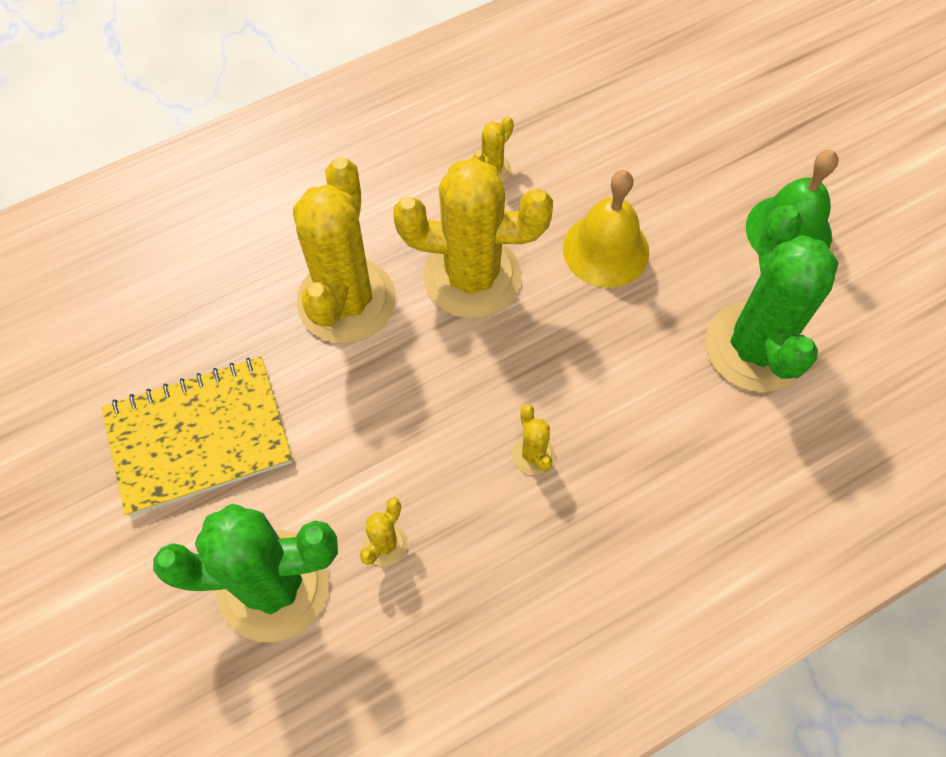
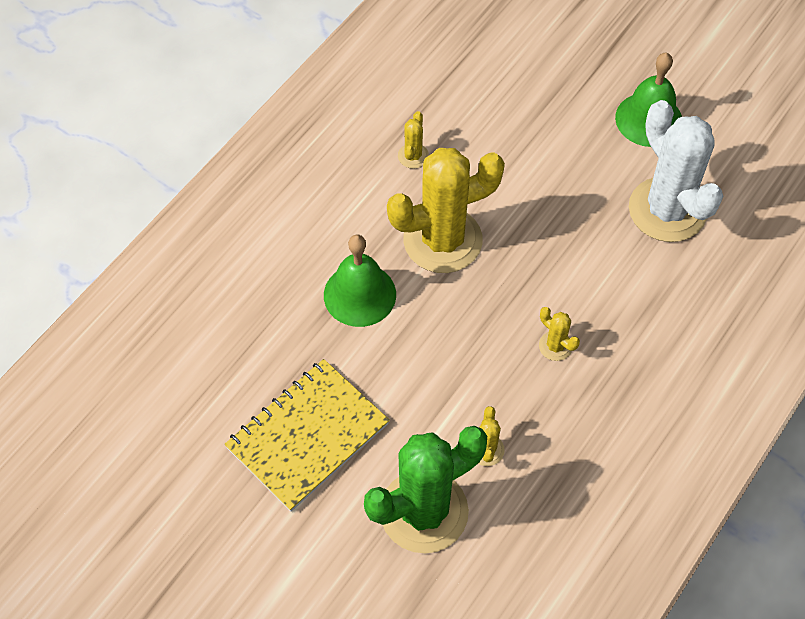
camera: 25 degrees left, 5 degrees down
(346, 301) = (360, 294): yellow cactus -> green bell
(606, 250) = (528, 183): yellow bell -> none
(754, 347) = (667, 210): green cactus -> white cactus

